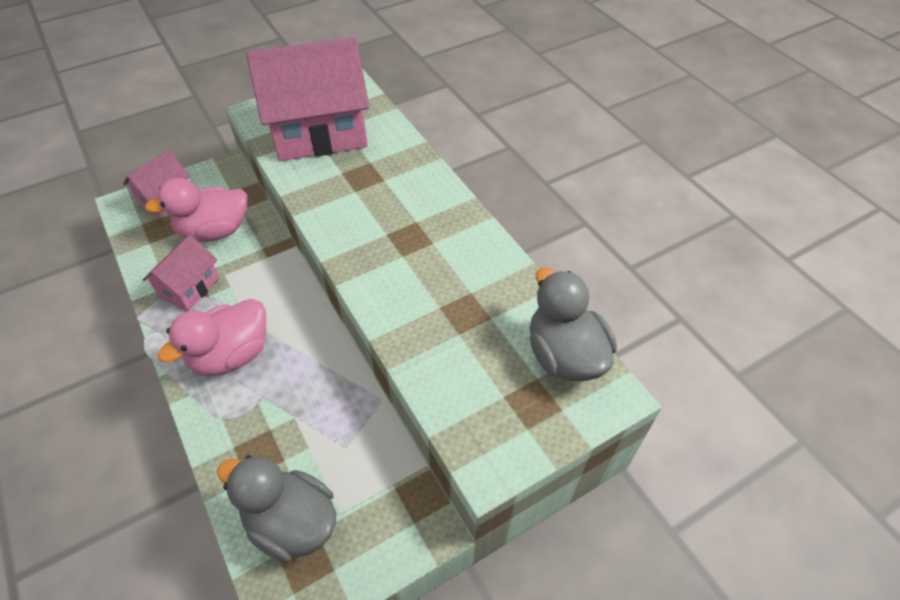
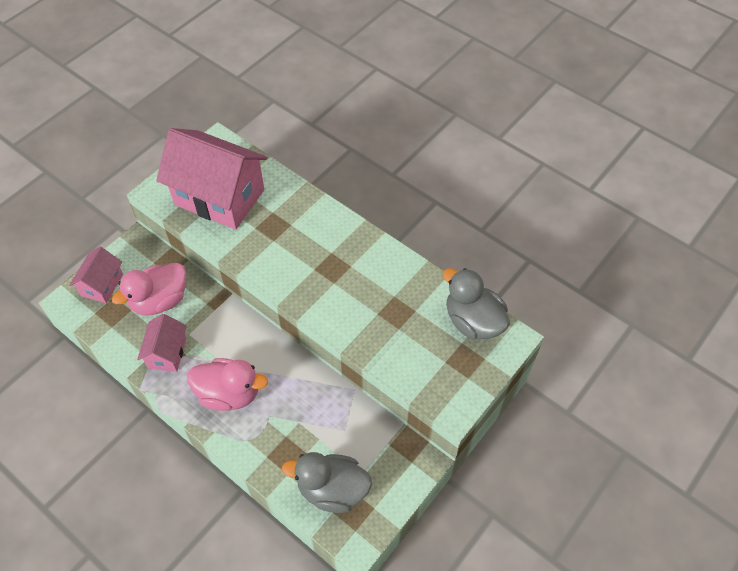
camera: 20 degrees left, 5 degrees up
(231, 355) = (229, 394): pink duck -> pink duck turned 105 degrees counterclockwise
(319, 133) = (219, 197): pink house -> pink house turned 60 degrees clockwise

